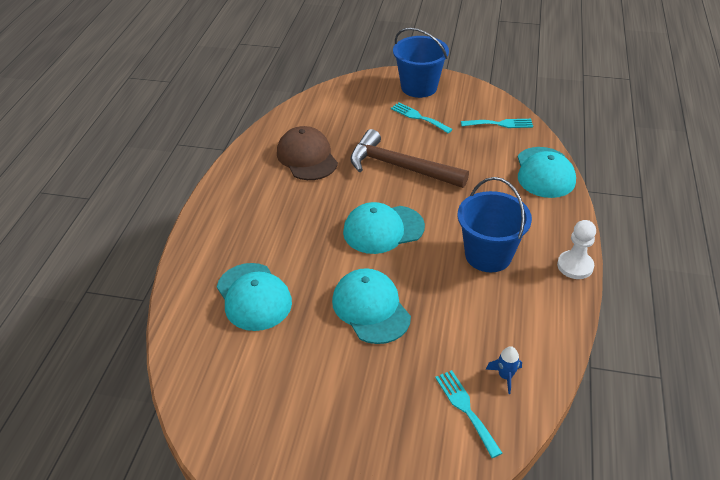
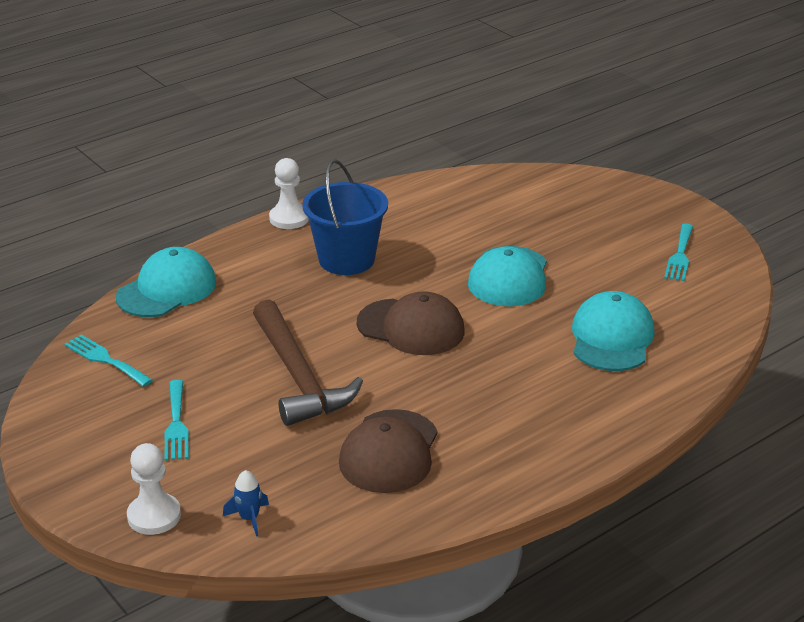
camera: 140 degrees left, 10 degrees down
(369, 85) = (154, 516): none -> white pawn
(383, 229) = (411, 327): turquoise cap -> brown cap
(419, 87) = (98, 468): blue bucket -> none
(466, 409) = (514, 195): turquoise fork -> turquoise fork (680, 255)
(505, 376) = (459, 195): blue rocket -> blue rocket (249, 518)

